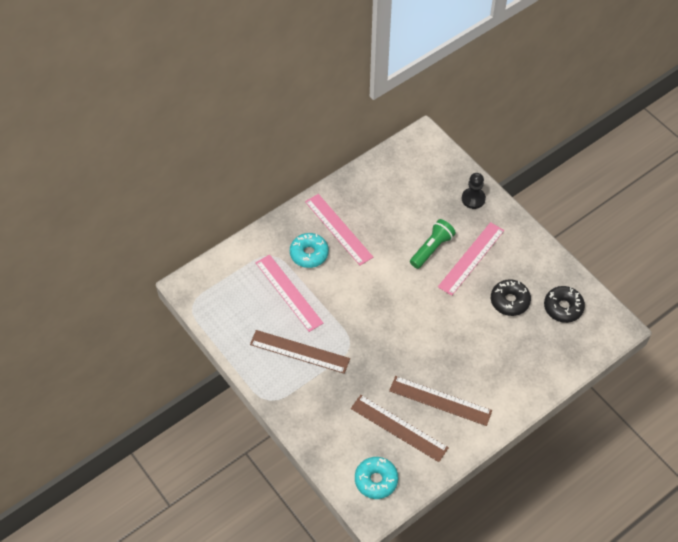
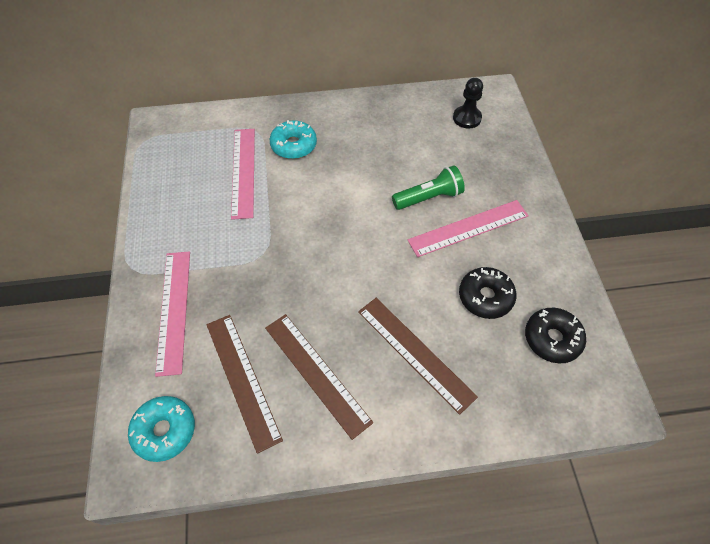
camera: 30 degrees right, 0 degrees up
(299, 351) = (205, 234): brown ruler -> brown ruler (415, 353)
(338, 229) = (342, 136): pink ruler -> pink ruler (174, 310)
(473, 199) = (511, 169): black pawn -> black pawn (467, 118)

